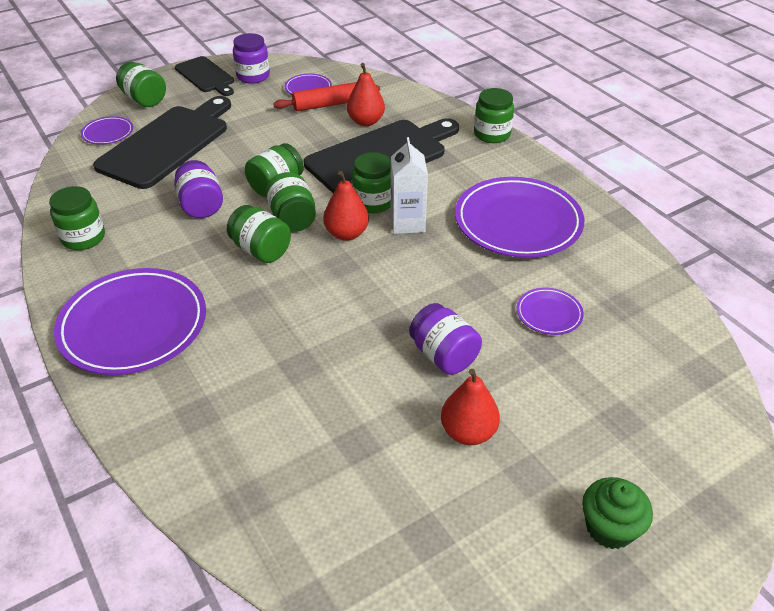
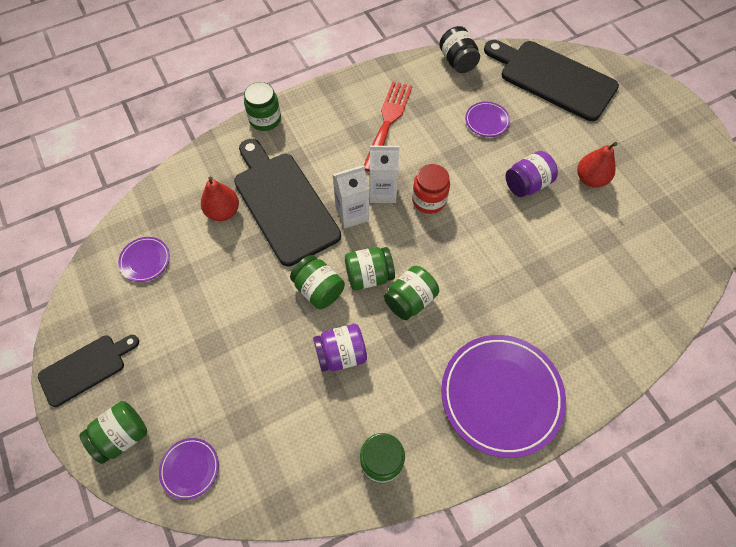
camera: 85 degrees left, 20 degrees up
(168, 144) = (226, 397): black cutting board -> black cutting board (553, 78)
(253, 76) = (102, 316): purple jar -> none
(328, 105) = (183, 243): red rolling pin -> none
(346, 234) = (393, 235): red pear -> none
(373, 202) = (352, 214): green jar -> white carton
(401, 261) = (429, 200): none -> red jar
(518, 222) = (388, 121): purple plate -> red fork
(609, 528) = (647, 125): green cupcake -> none
(653, 282) = (457, 61): none -> black jar

